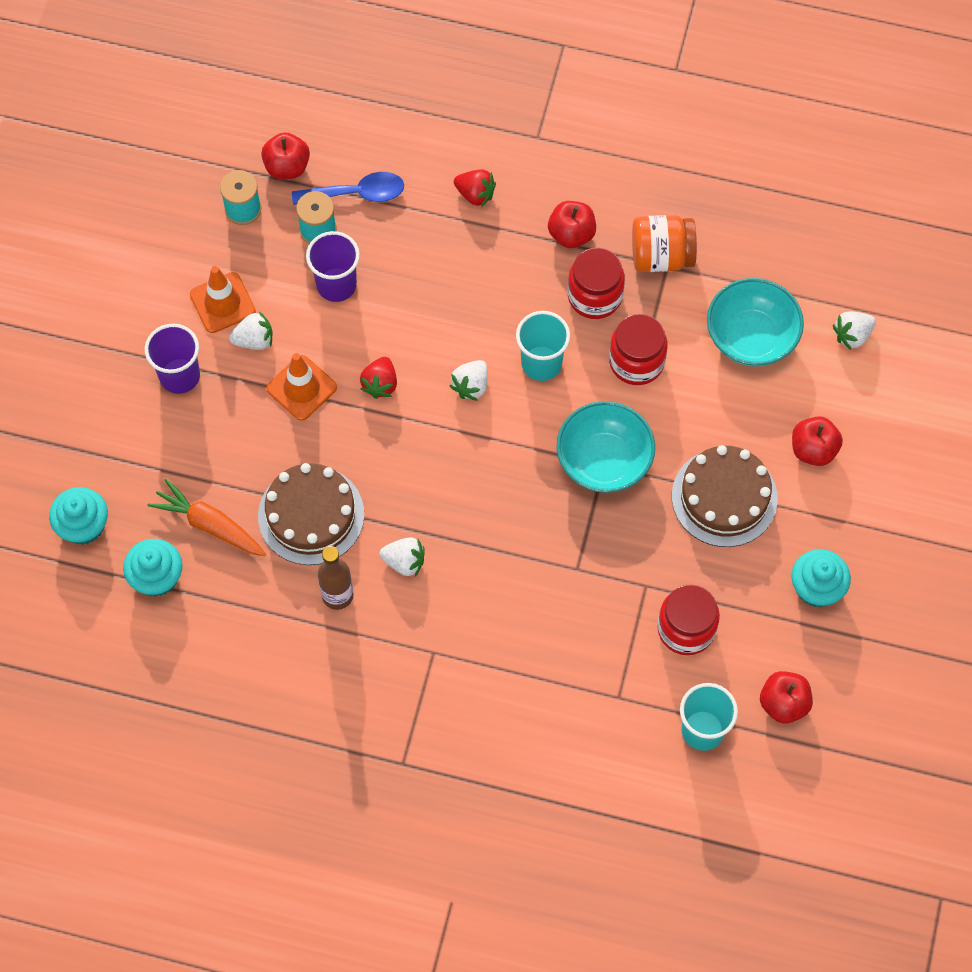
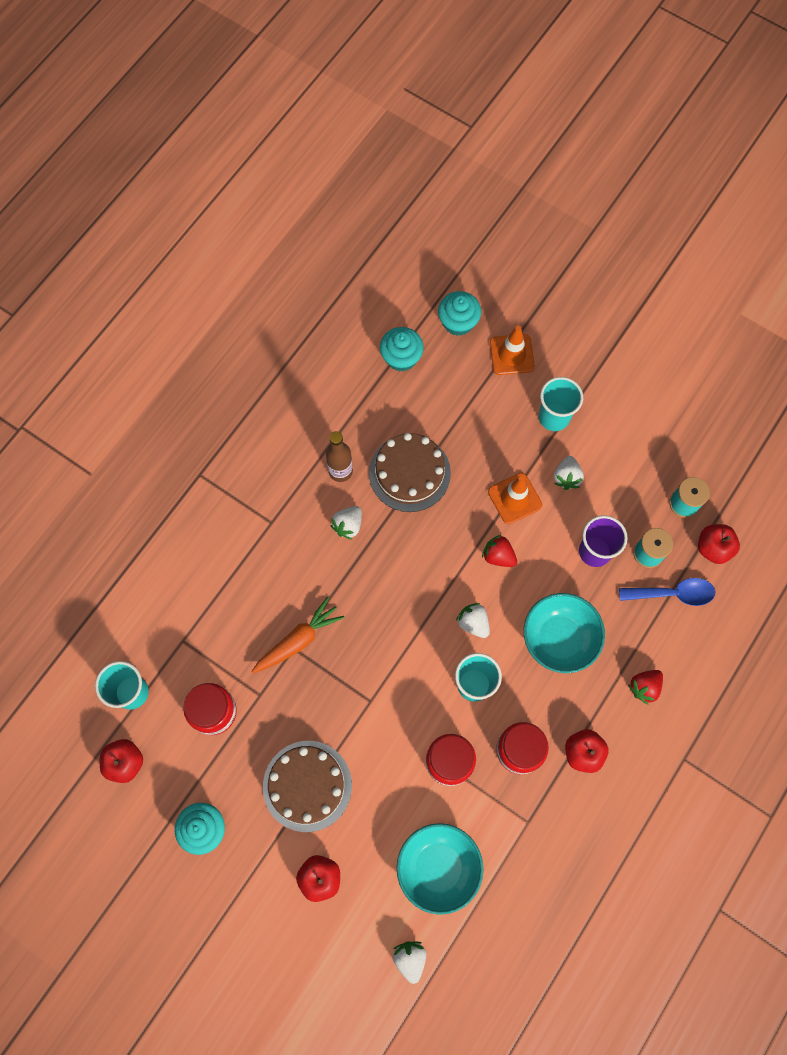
camera: 110 degrees right, 5 degrees up
(179, 376) = (554, 417): purple cup -> turquoise cup
(210, 525) = (427, 403): orange carrot -> orange carrot (298, 640)
(222, 303) = (605, 464): orange traffic cone -> orange traffic cone (511, 355)
(357, 193) = (673, 594): blue spoon -> blue spoon turned 105 degrees counterclockwise
(604, 461) = (373, 702): turquoise bowl -> turquoise bowl (559, 638)
(661, 256) = (538, 821): orange jar -> none

